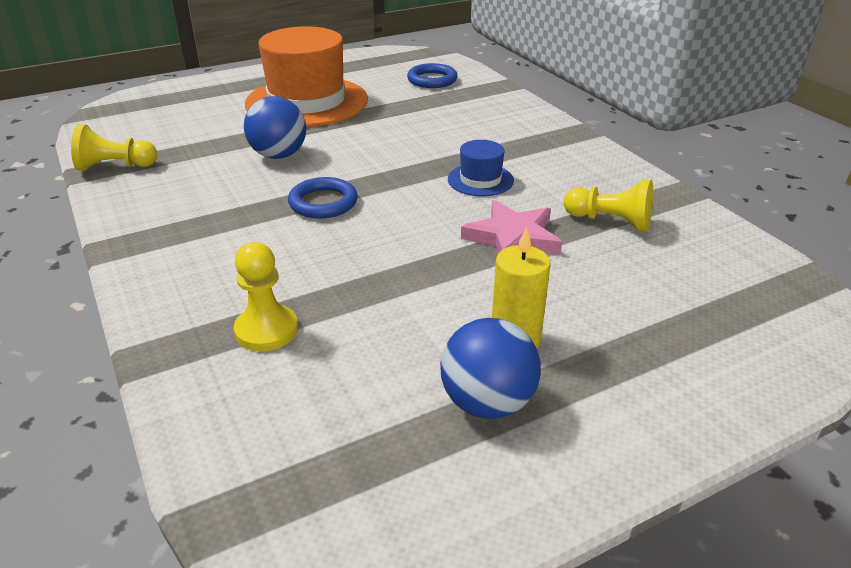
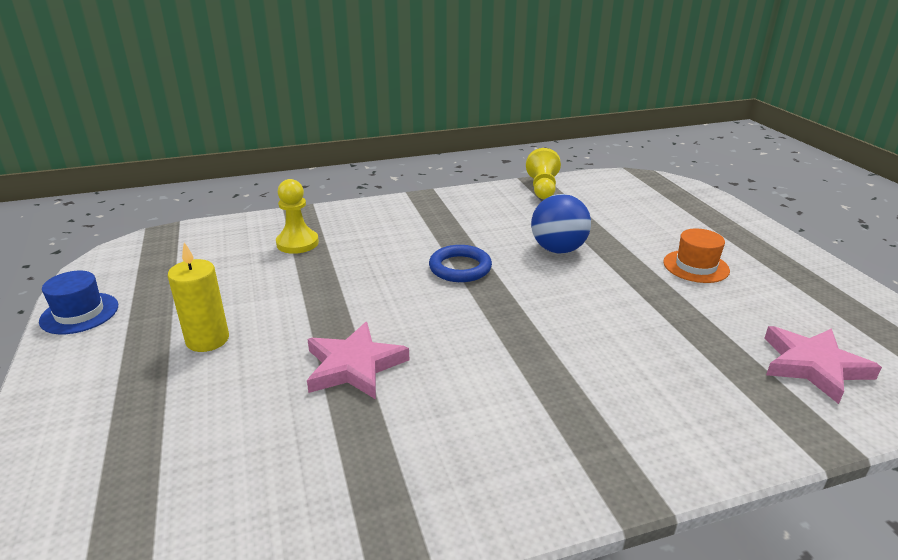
camera: 100 degrees right, 5 degrees down
(307, 102) = (696, 266): orange hat -> orange hat, size x0.45
(432, 80) = (813, 366): blue ring -> pink star
(480, 180) = (484, 364): blue hat -> blue hat (79, 313)
(487, 403) = (157, 317): blue ball -> none
(610, 221) = (352, 452): yellow pawn -> none

